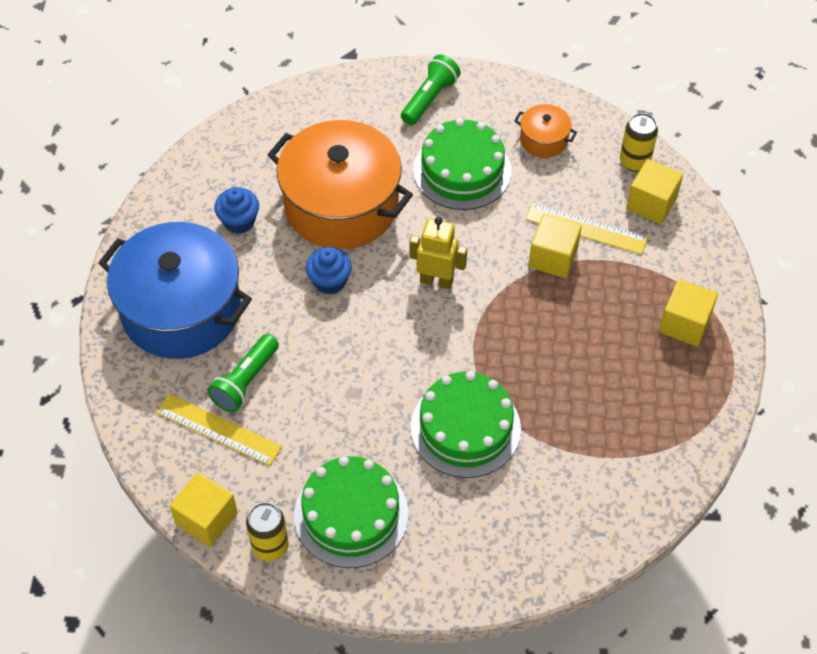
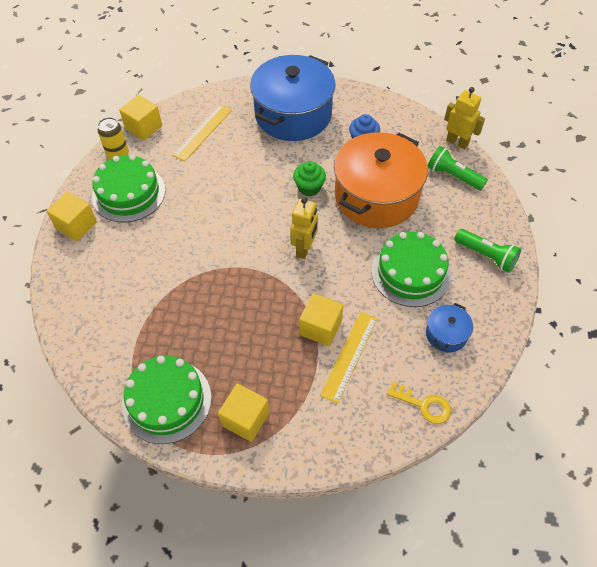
camera: 95 degrees right, 0 degrees up
(241, 117) = (457, 142): none -> yellow robot
(245, 381) = (235, 144): green flashlight -> green flashlight (453, 176)
(329, 281) = (309, 188): blue cupcake -> green cupcake
(465, 428) = (177, 257): green cake -> green cake (167, 401)
(543, 140) = (446, 334): orange pot -> blue pot
(634, 162) = (423, 405): yellow can -> yellow key
(651, 203) = (375, 412): yellow cube -> yellow cube (76, 225)

